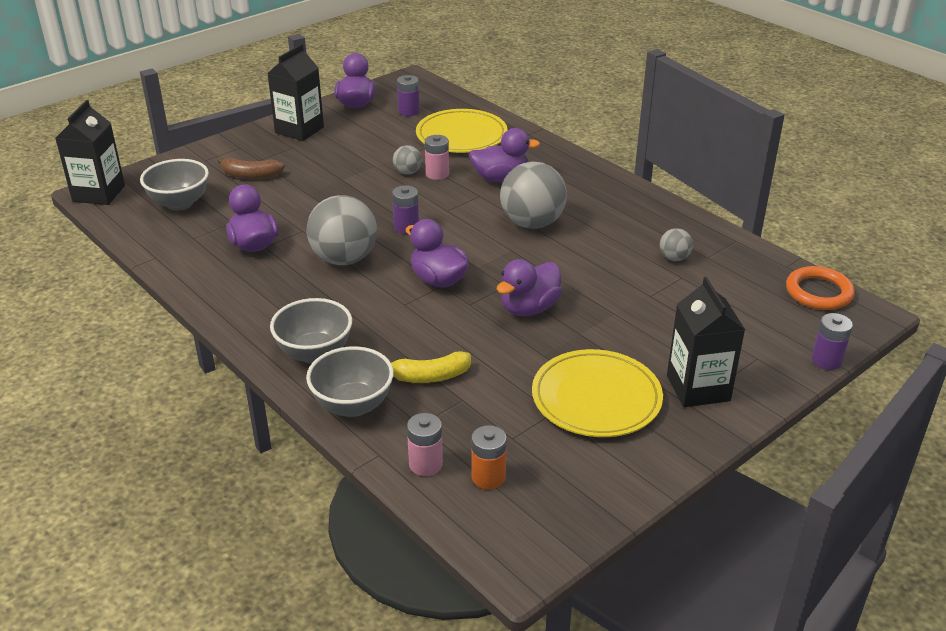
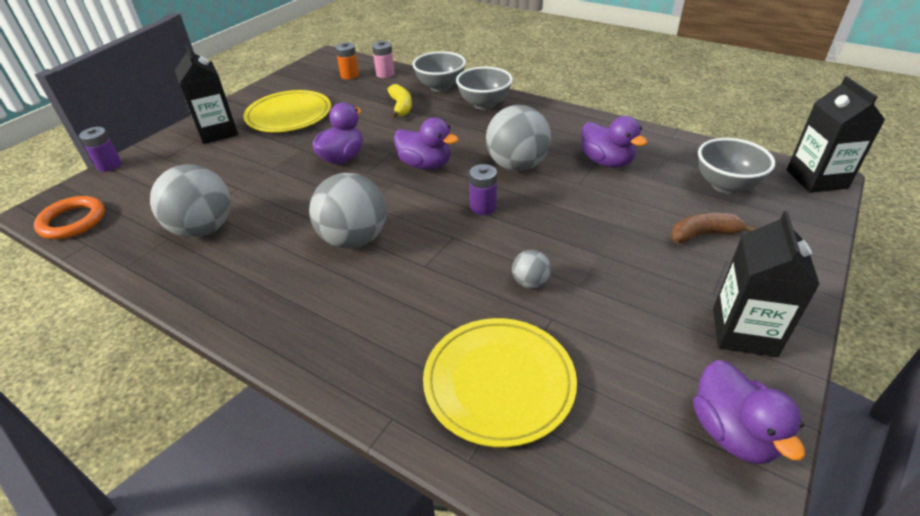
camera: 165 degrees right, 5 degrees up
(409, 111) = (625, 433): purple battery -> none
(430, 376) = (401, 107): yellow banana -> yellow banana turned 105 degrees clockwise
(437, 174) = (492, 289): pink battery -> none
(500, 178) = (408, 300): purple duck -> none
(674, 258) = (203, 229): grey ball -> grey ball, size x2.11

